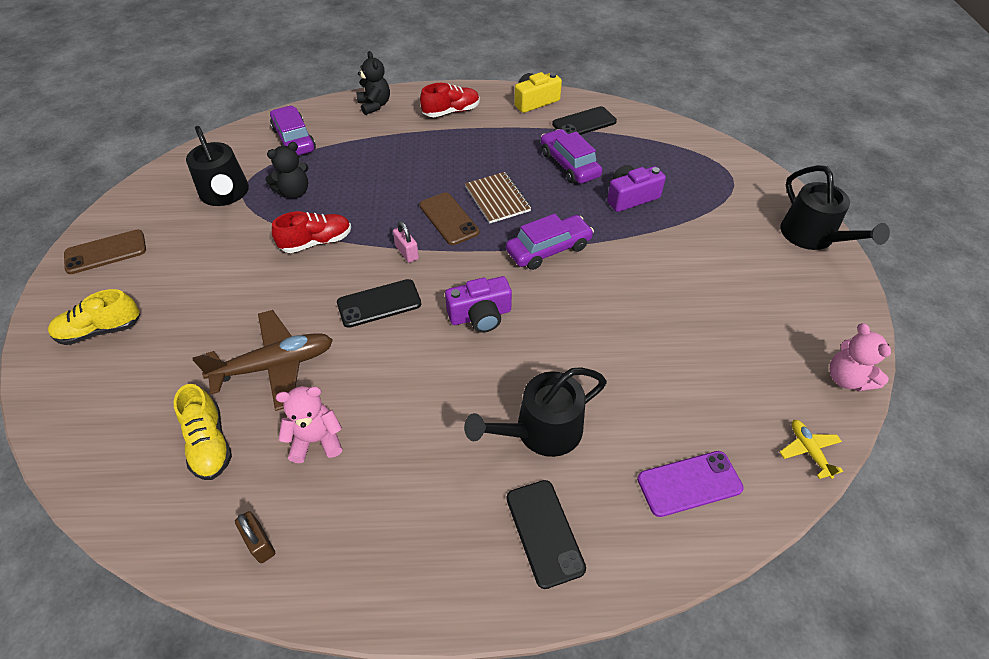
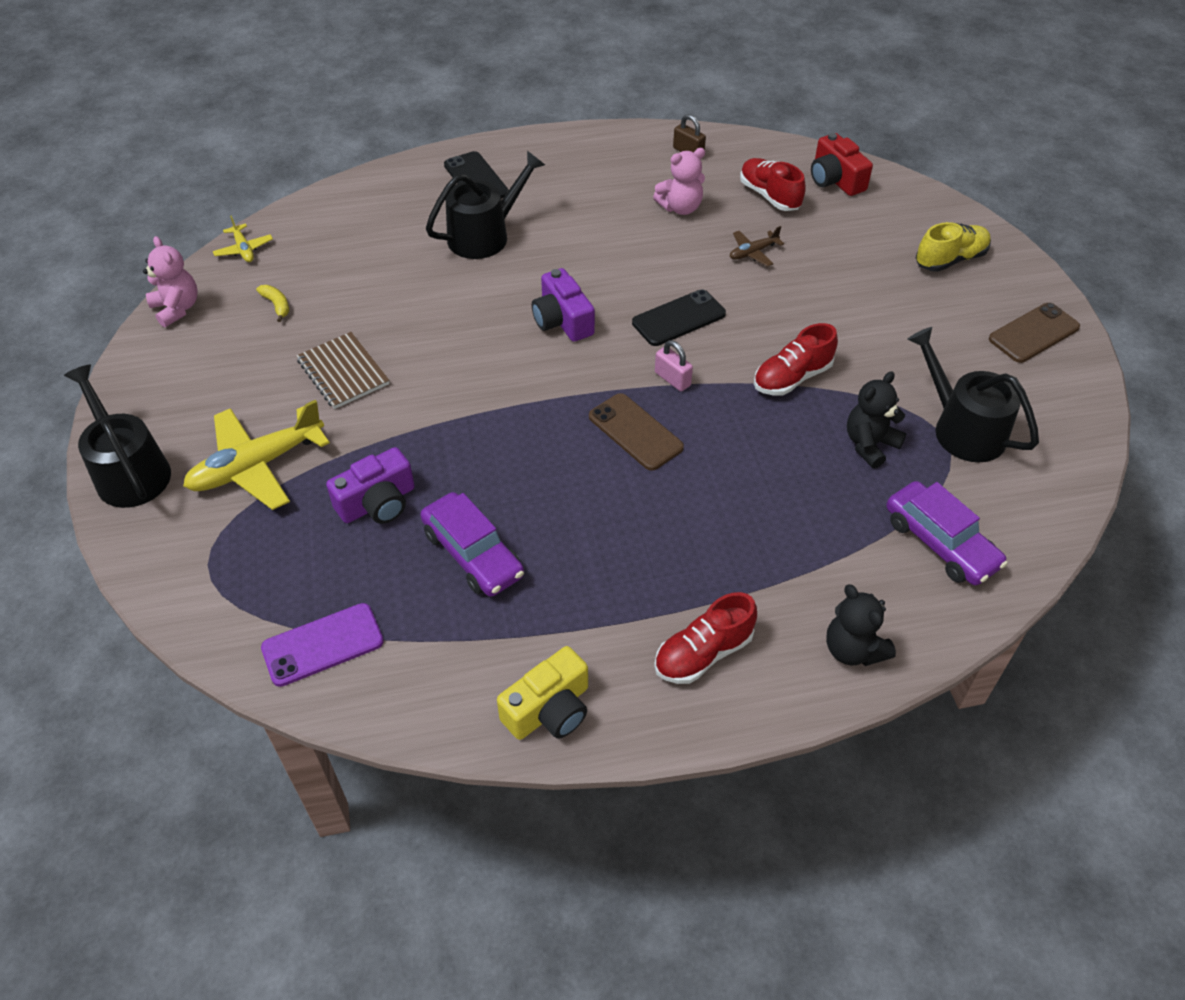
camera: 170 degrees right, 0 degrees up
(119, 458) = (835, 180): none -> red camera
(209, 443) = (769, 196): yellow shoe -> red shoe
(275, 365) = (753, 252): brown plane -> brown plane, size x0.48
(480, 315) = (562, 320): purple camera -> purple camera turned 90 degrees counterclockwise
(497, 199) = (576, 473): brown notebook -> brown notebook (343, 372)
(548, 249) = (493, 406): purple car -> none
(584, 123) = (449, 660): black phone -> none
(689, 484) = (356, 217): purple phone -> purple phone (322, 645)
(720, 229) = (257, 466): none -> yellow plane
(748, 369) = (277, 305): none -> yellow banana

